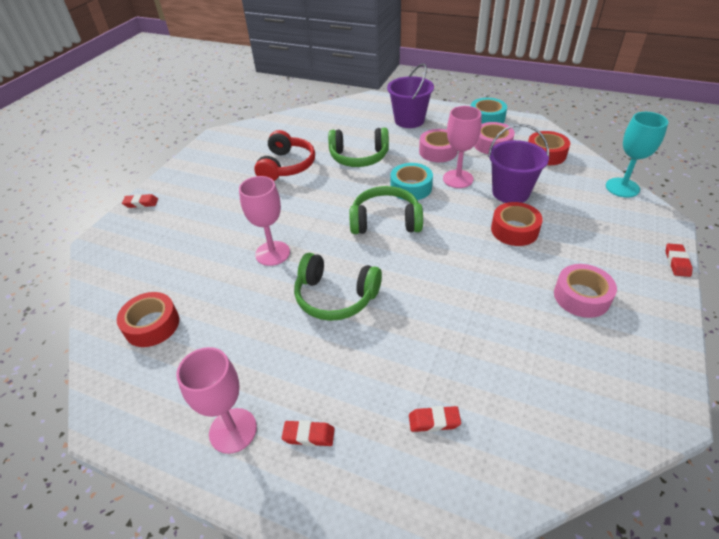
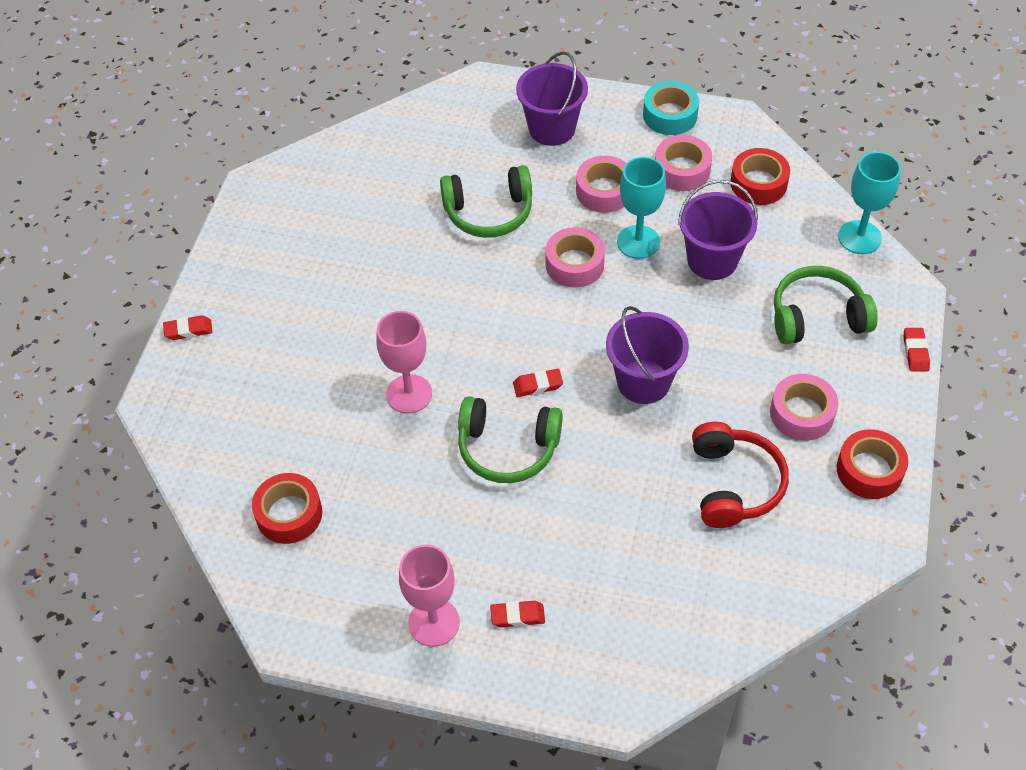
camera: 10 degrees left, 10 degrees up
(286, 166) = (383, 240): red headphones -> red headphones (734, 484)
(385, 221) = (549, 326): green headphones -> green headphones (817, 317)
(411, 187) = (574, 264): turquoise tape -> pink tape
(434, 421) = (647, 583): red eraser -> red eraser (538, 385)
(451, 262) = (643, 382): none -> purple bucket
(458, 179) = (638, 242): pink goblet -> turquoise goblet
(514, 230) = (720, 323): red tape -> red tape (869, 470)

